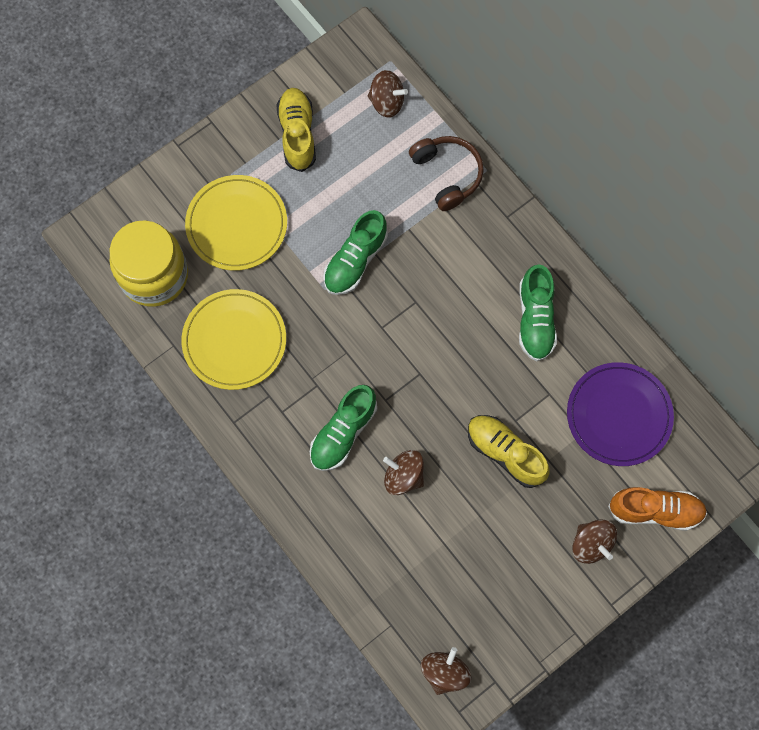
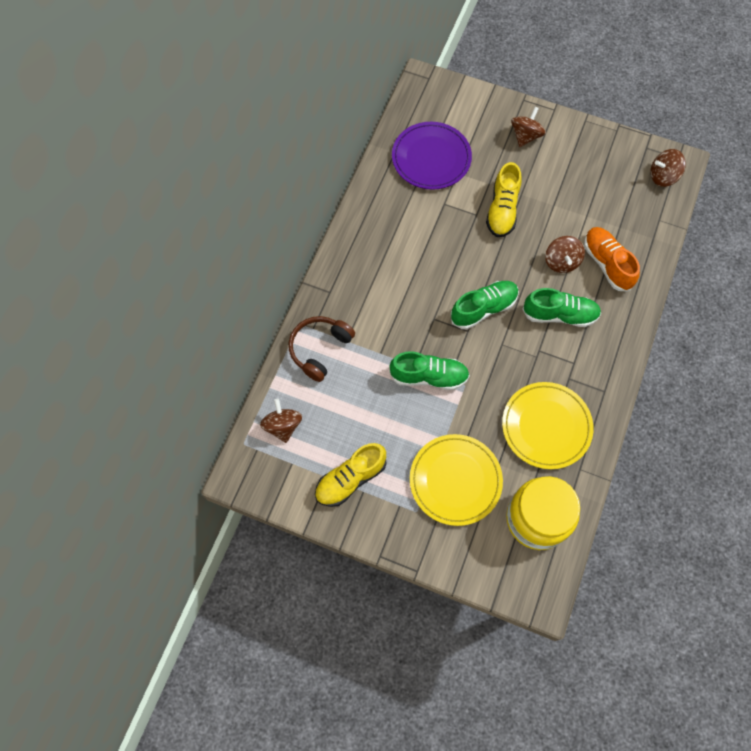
camera: 120 degrees left, 5 degrees down
(535, 319) = (397, 237): green shoe -> green shoe (483, 309)
(655, 510) = (479, 112): orange shoe -> orange shoe (607, 263)

